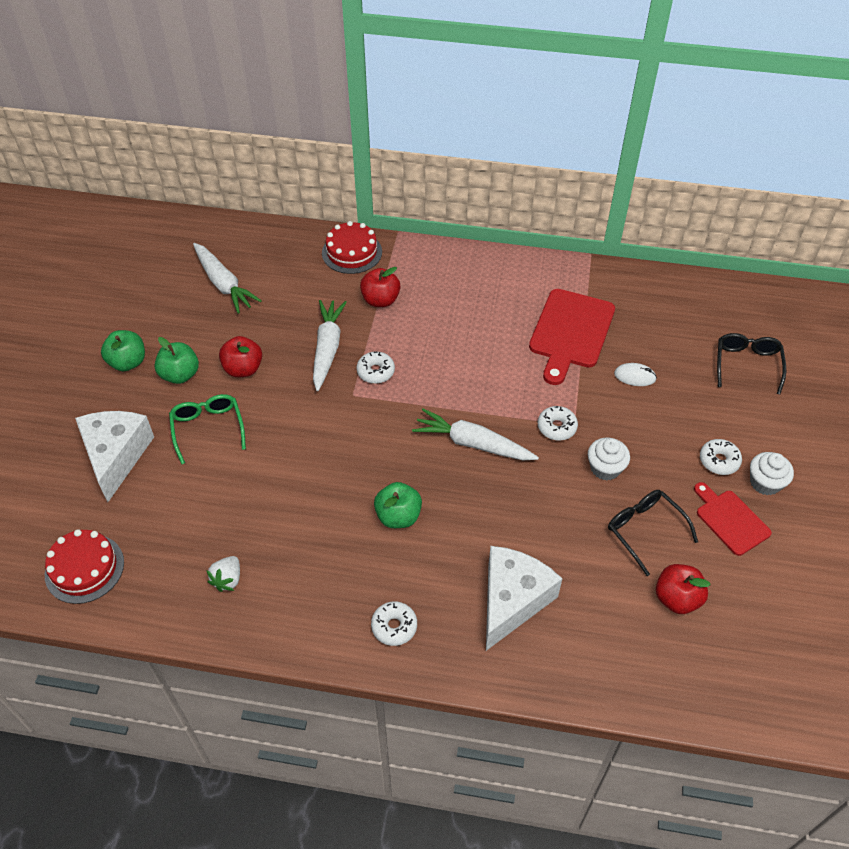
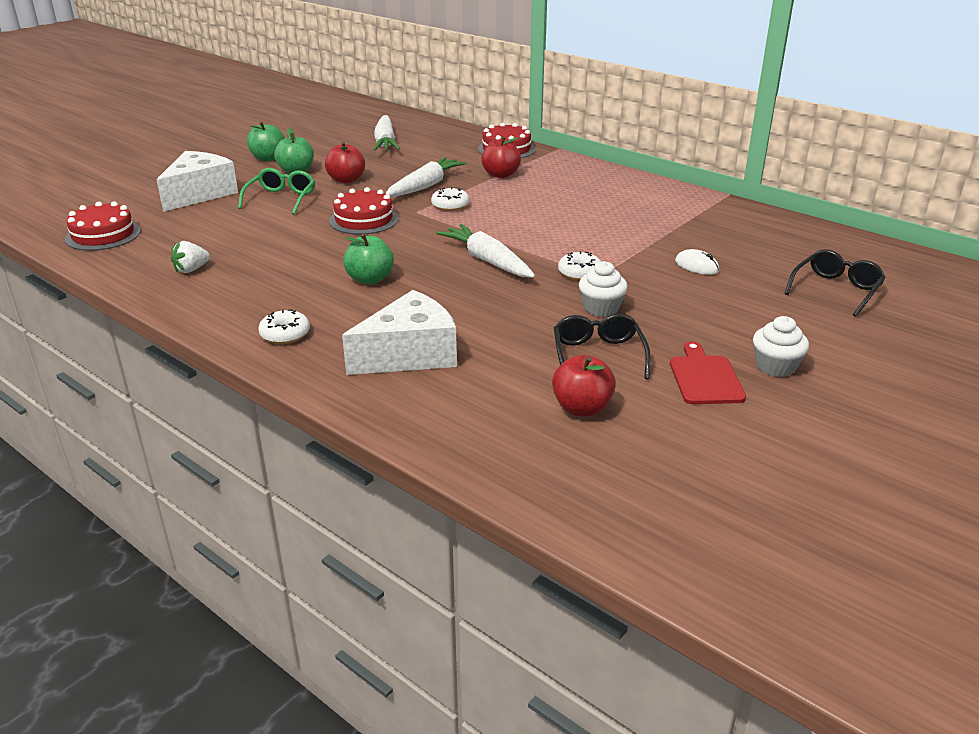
camera: 30 degrees right, 20 degrees down
(317, 429) = (364, 220): none -> red cake
(570, 332) = (658, 228): red cutting board -> none
(719, 461) = (734, 338): white donut -> none

